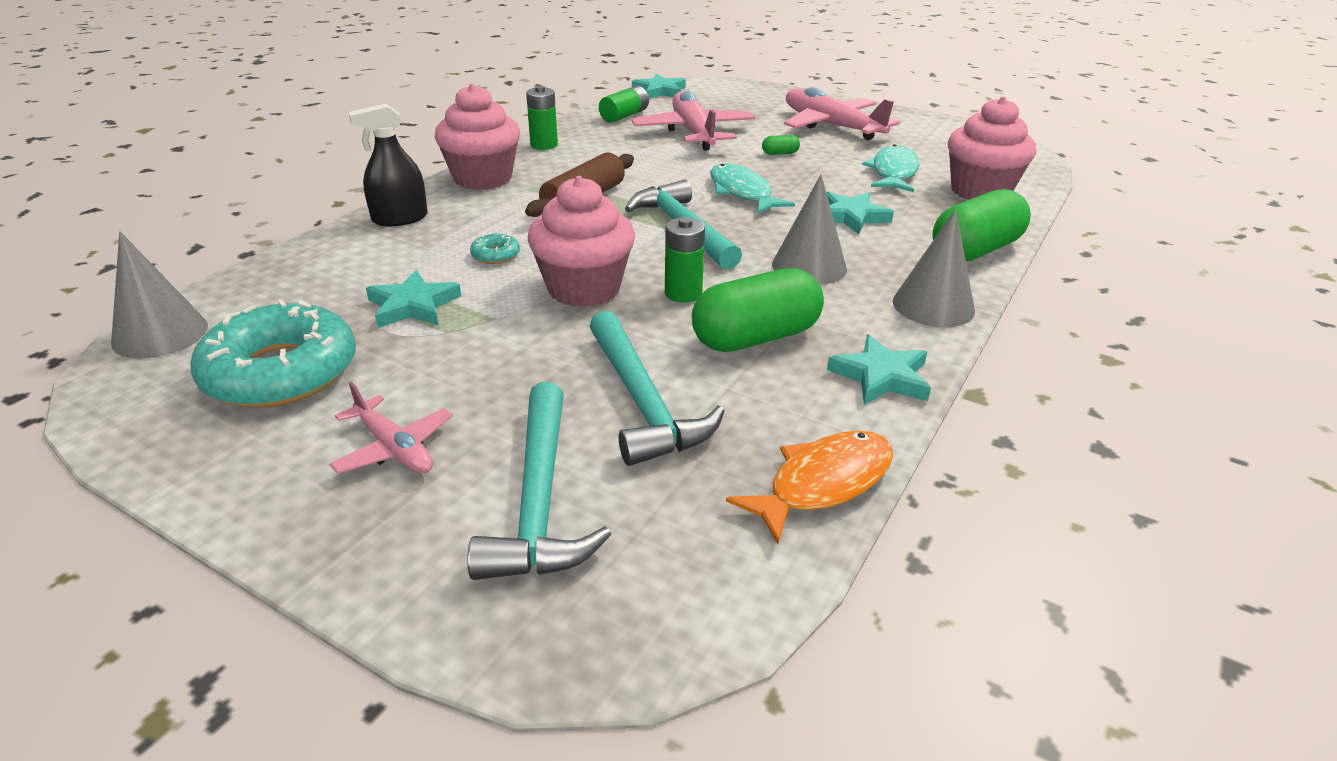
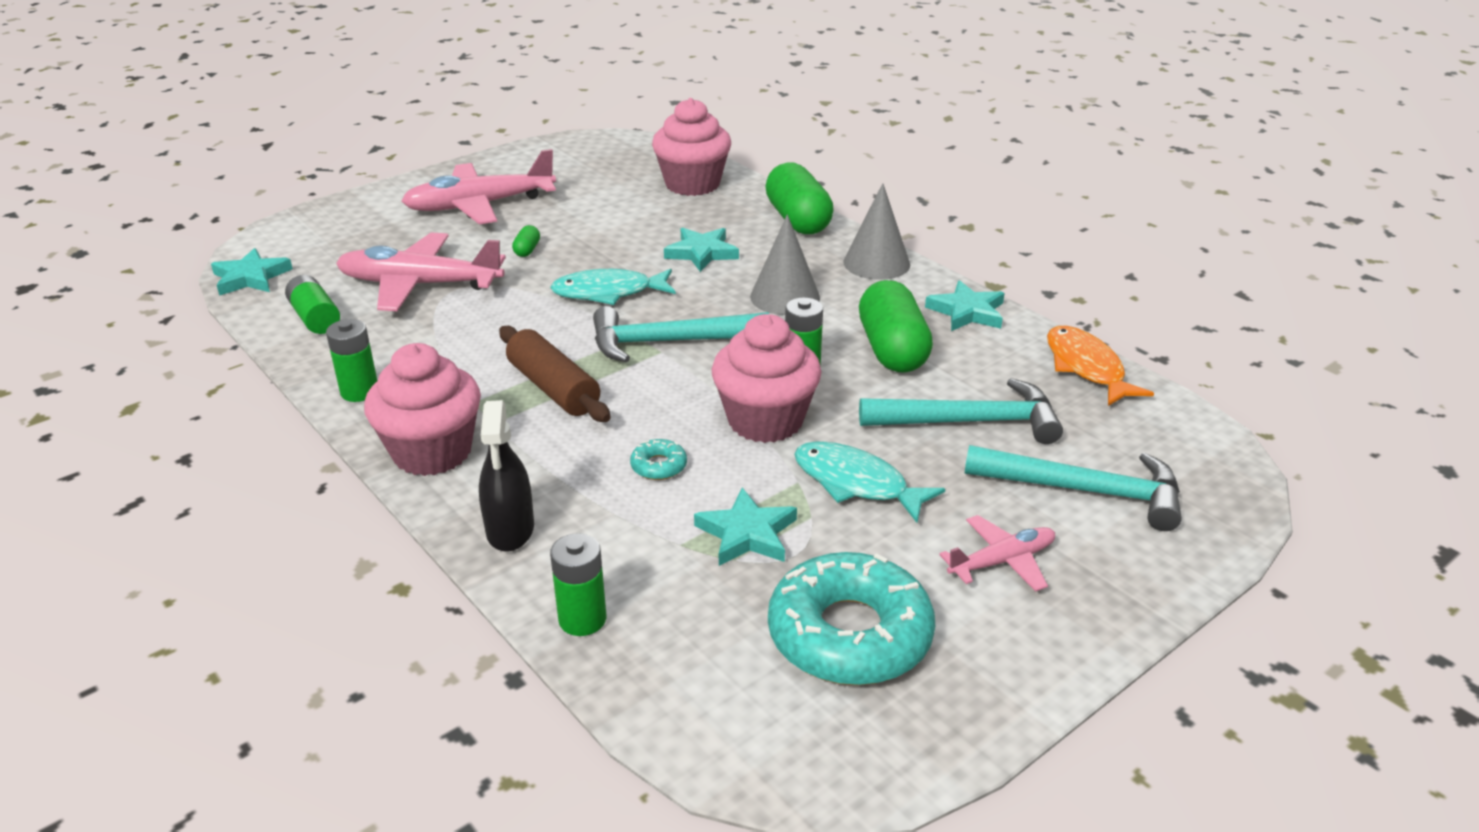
camera: 70 degrees left, 0 degrees up
(160, 334) = (722, 742): grey cone -> none
(301, 260) = (582, 619): none -> green battery
(893, 172) = (623, 208): turquoise fish -> turquoise fish (856, 483)

